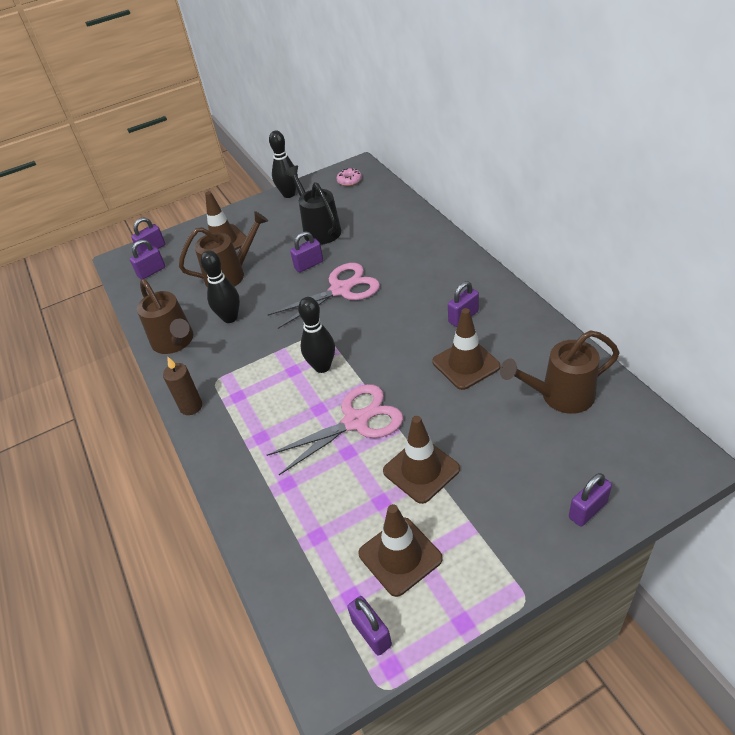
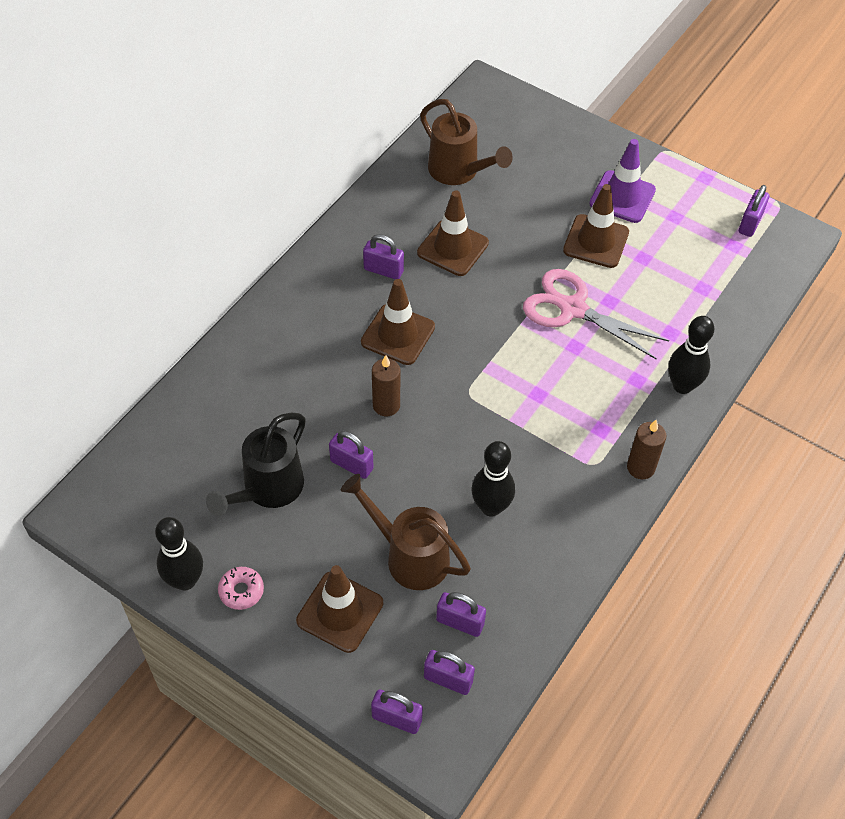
camera: 125 degrees left, 10 degrees up
(175, 342) = (562, 548): brown watering can -> none
(322, 366) = (519, 368): black bowling pin -> black bowling pin (682, 386)
(341, 289) = (386, 405): pink scissors -> brown candle
(349, 181) = (125, 505): pink donut -> pink donut (241, 591)
(400, 556) = (682, 228): brown traffic cone -> brown traffic cone (398, 334)
(469, 519) = (622, 197): none -> purple traffic cone
(587, 510) = (568, 133): purple padlock -> purple padlock (460, 622)

